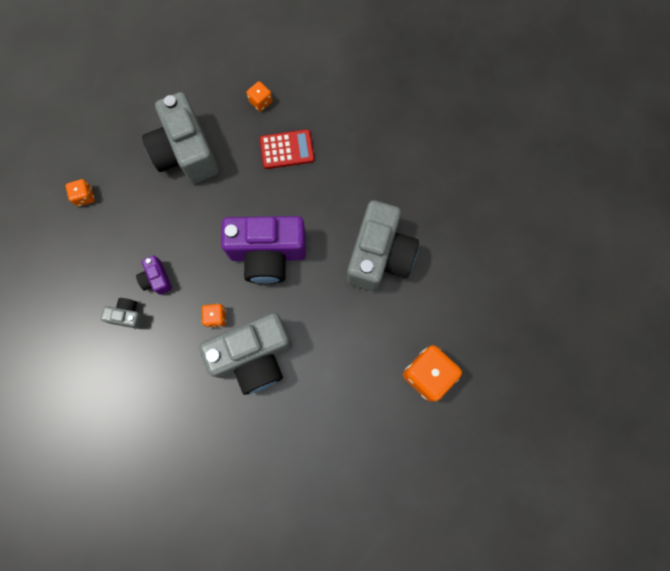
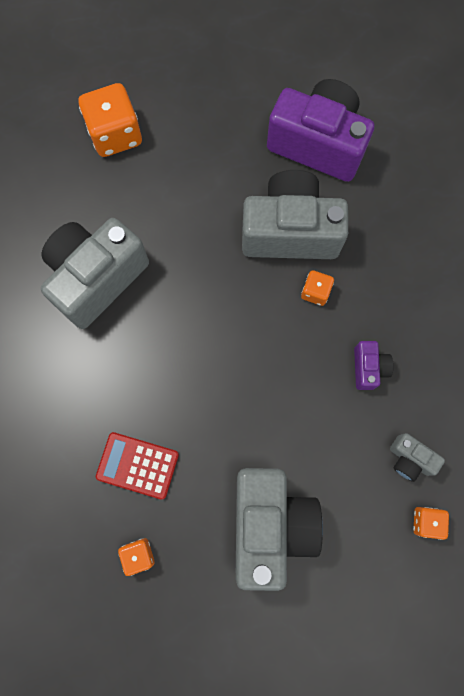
camera: 155 degrees left, 0 degrees up
(128, 315) = (417, 339): grey camera -> grey camera (409, 459)
(268, 254) = (224, 338): purple camera -> purple camera (318, 144)

